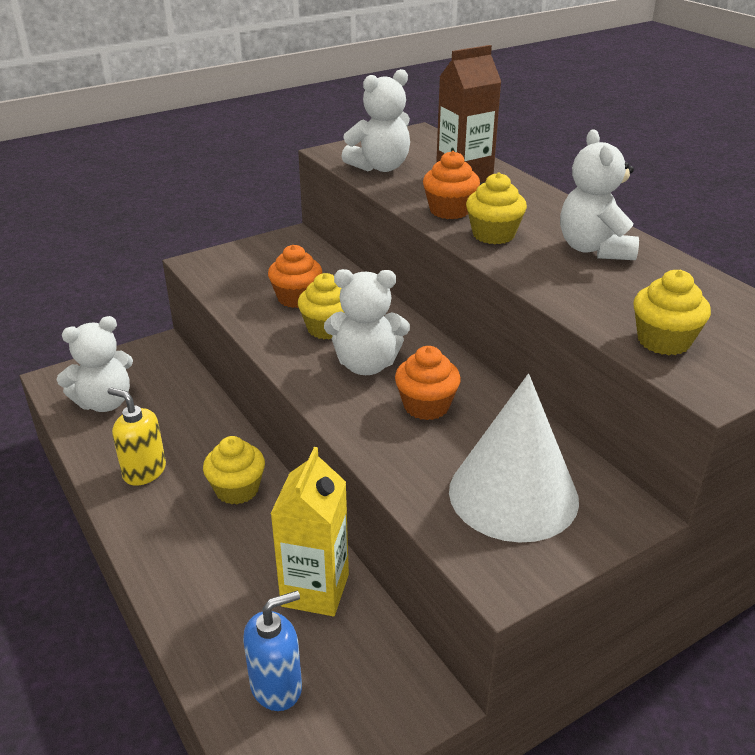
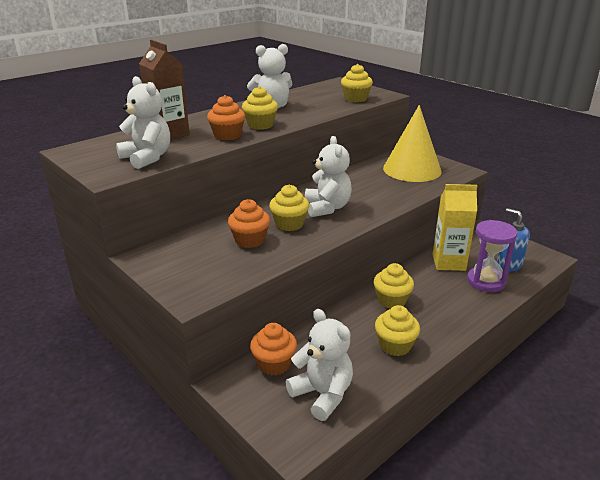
camera: 100 degrees left, 5 degrees down
(144, 471) = (395, 345): yellow soap dispenser -> yellow cupcake
(238, 624) = (486, 281): none -> purple hourglass
(426, 406) = (358, 190): orange cupcake -> orange cupcake (274, 364)
(513, 494) = (412, 169): white cone -> yellow cone

